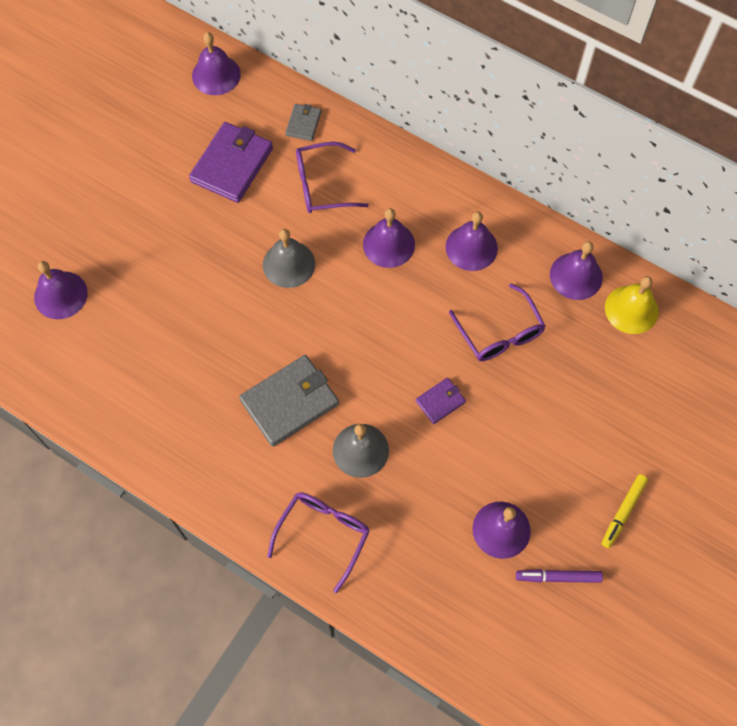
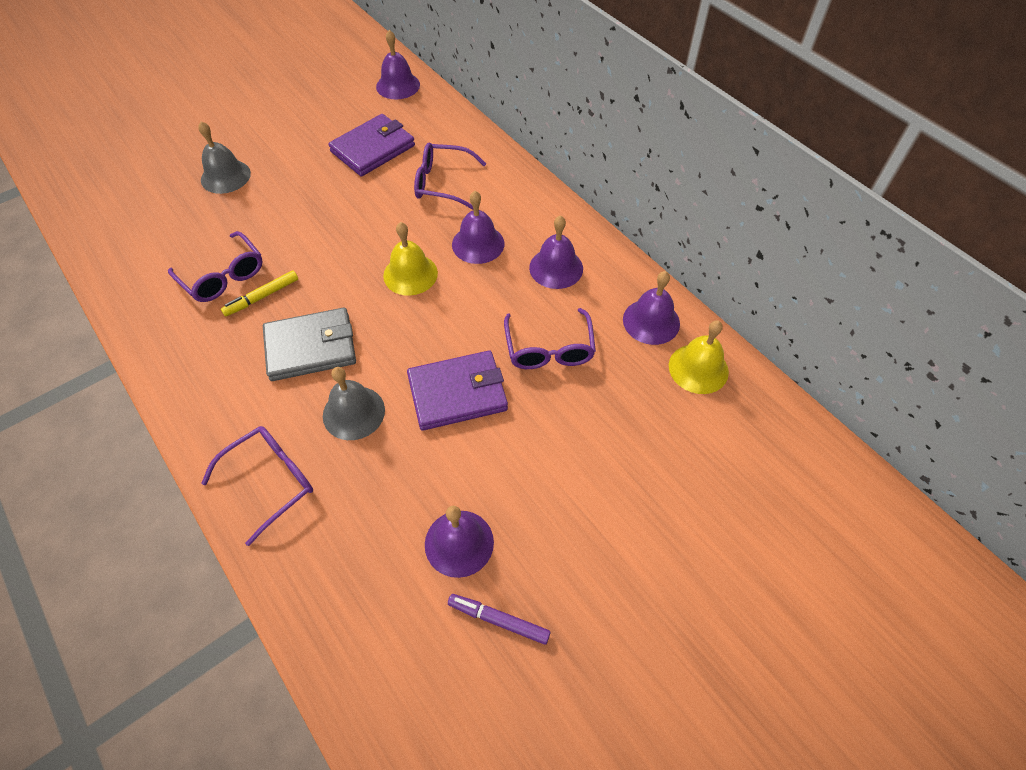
camera: 20 degrees right, 10 degrees down
(60, 295) = (169, 203): purple bell -> none
(166, 358) = (223, 276): none -> purple glasses
(289, 264) = (377, 234): grey bell -> grey bell (225, 176)
(303, 123) = (451, 135): grey wallet -> none
(341, 297) = (410, 274): none -> yellow bell
(440, 401) = (457, 393): purple wallet -> purple wallet, size x1.97
(623, 512) = (606, 573): yellow marker -> yellow marker (262, 297)

